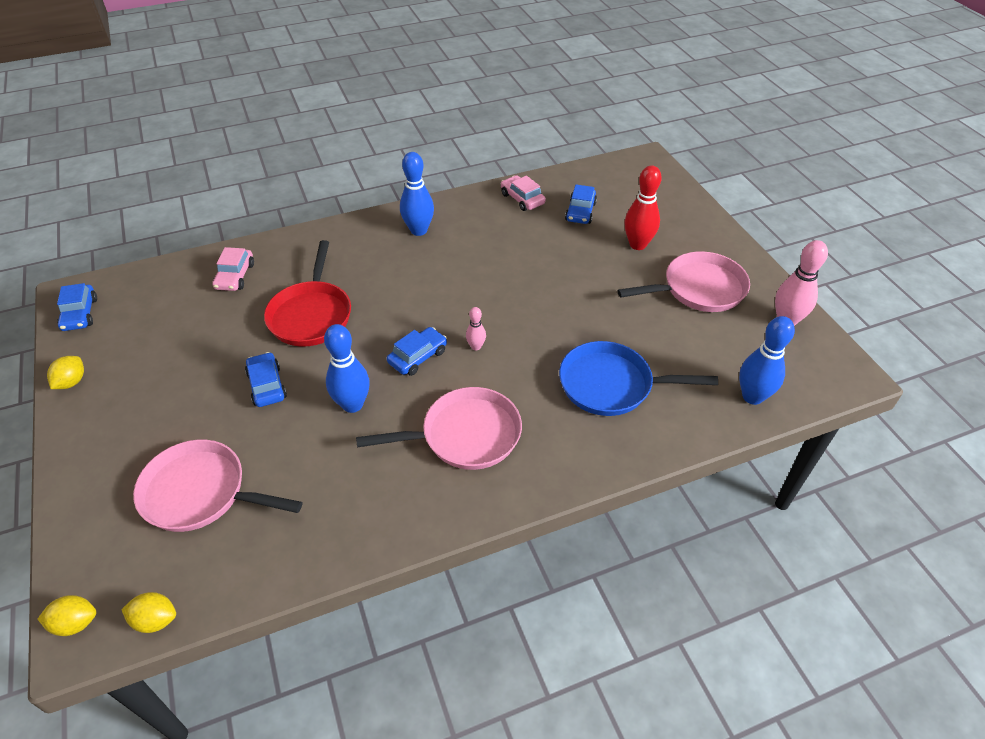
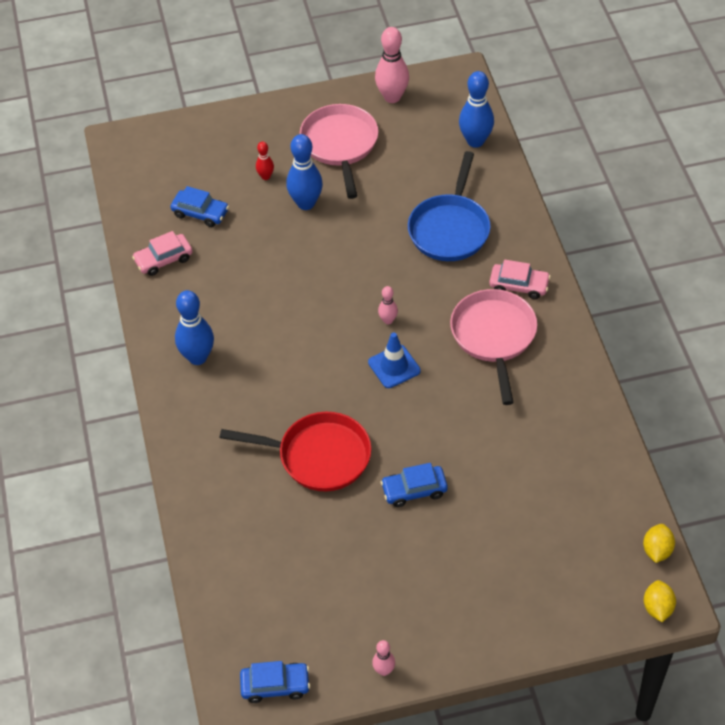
camera: 80 degrees left, 5 degrees up
(72, 382) = (384, 670): yellow lemon -> pink bowling pin
(201, 493) = (537, 532): pink pan -> none
(235, 276) = (240, 533): pink car -> pink car (519, 285)
(352, 404) = (448, 419): blue bowling pin -> blue bowling pin (306, 203)
(418, 357) = (394, 366): blue car -> blue traffic cone
(637, 244) = (265, 176): red bowling pin -> red bowling pin, size x0.52

